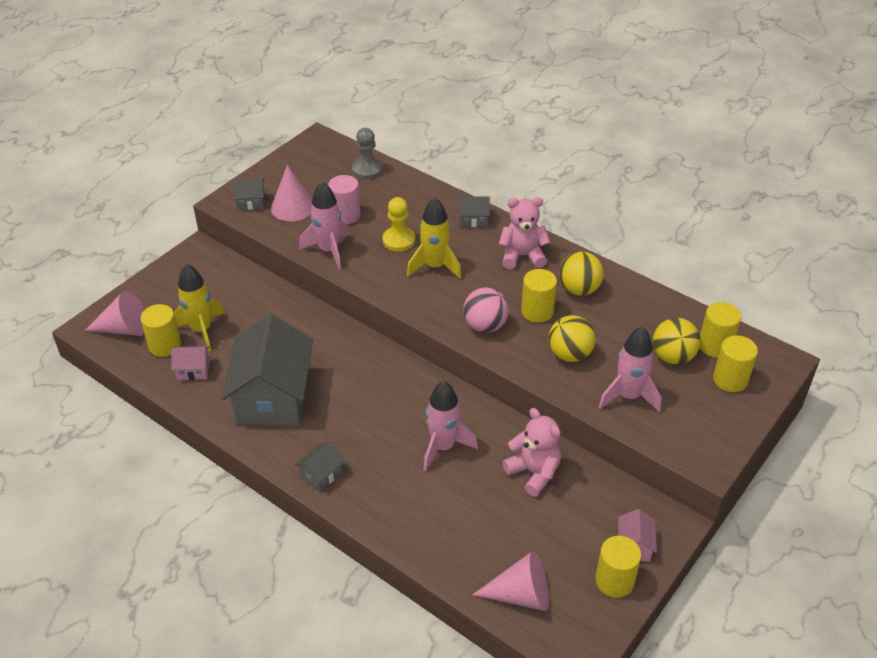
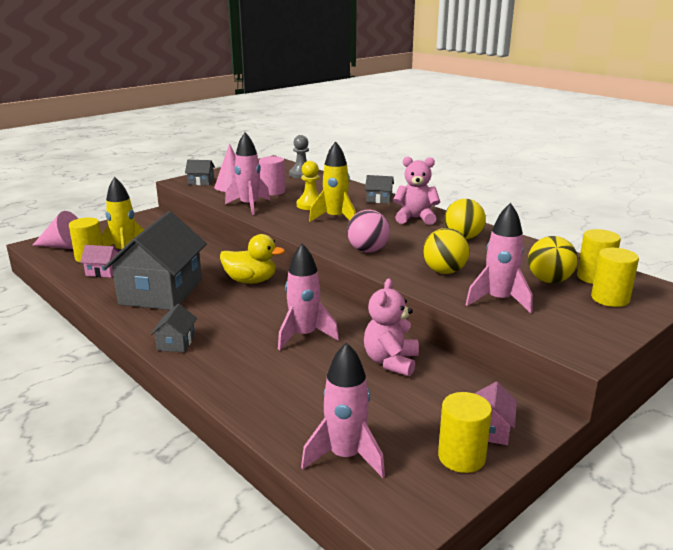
camera: 10 degrees right, 20 degrees down
(321, 474) = (176, 343): grey house -> grey house turned 45 degrees counterclockwise
(361, 365) = (251, 281): none -> yellow duck
(520, 595) = (345, 456): pink cone -> pink rocket
(534, 472) = (391, 362): pink teddy bear -> pink teddy bear turned 135 degrees counterclockwise
(537, 311) = (419, 246): yellow cylinder -> none

